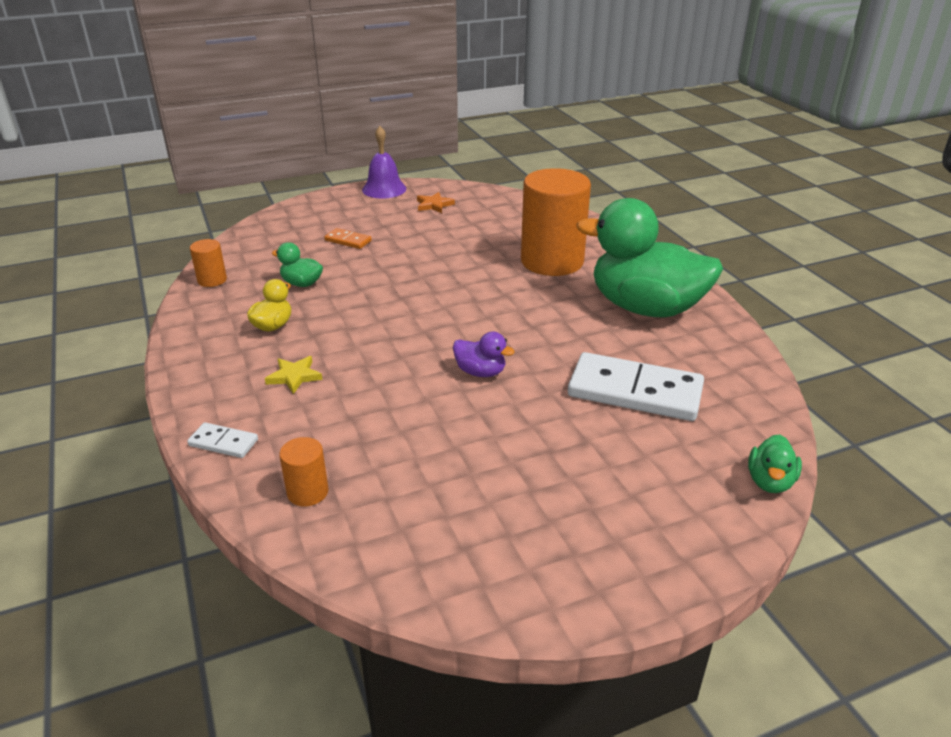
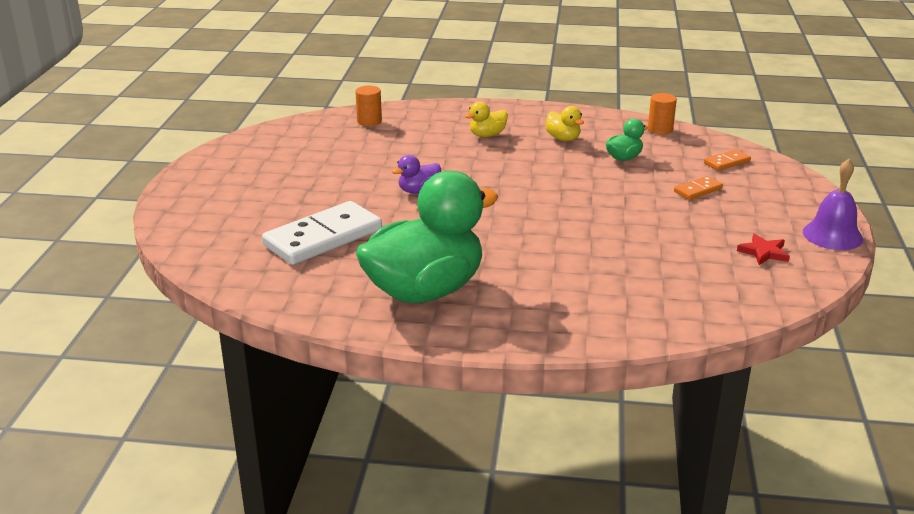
camera: 120 degrees right, 5 degrees down
(223, 443) = (440, 109): white domino -> none
(277, 238) = (727, 162): none -> orange domino
(294, 376) = (487, 135): yellow star -> yellow duck
(434, 205) = (764, 252): orange star -> red star
(552, 261) = (563, 276): orange cylinder -> none
(770, 482) = (179, 246): green duck -> none

